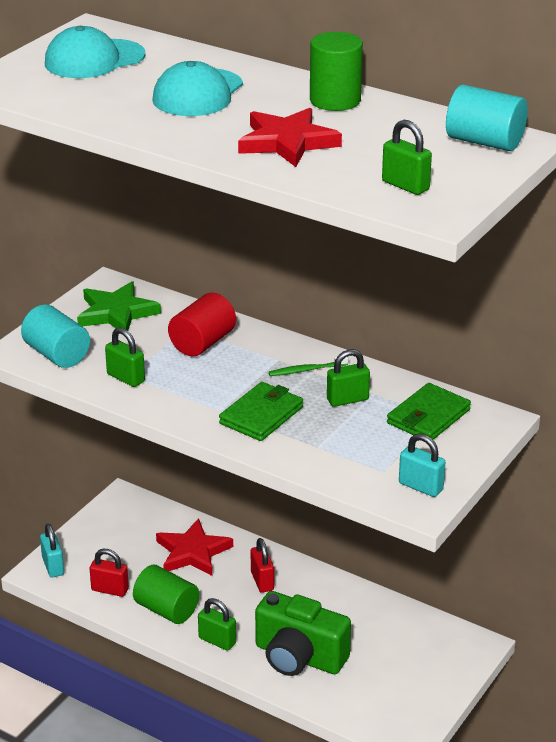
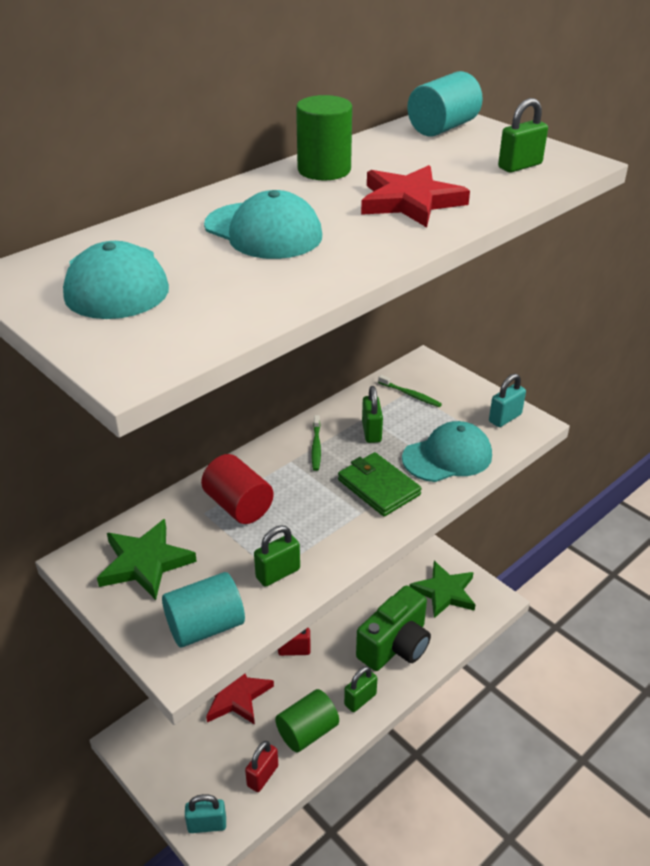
camera: 75 degrees left, 5 degrees up
(330, 452) = (447, 456): none -> turquoise cap
(397, 688) = (444, 592): none -> green star
(428, 417) = (410, 395): green wallet -> green toothbrush

